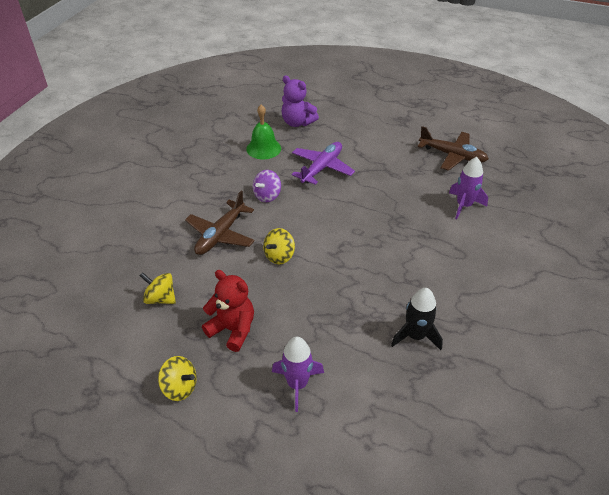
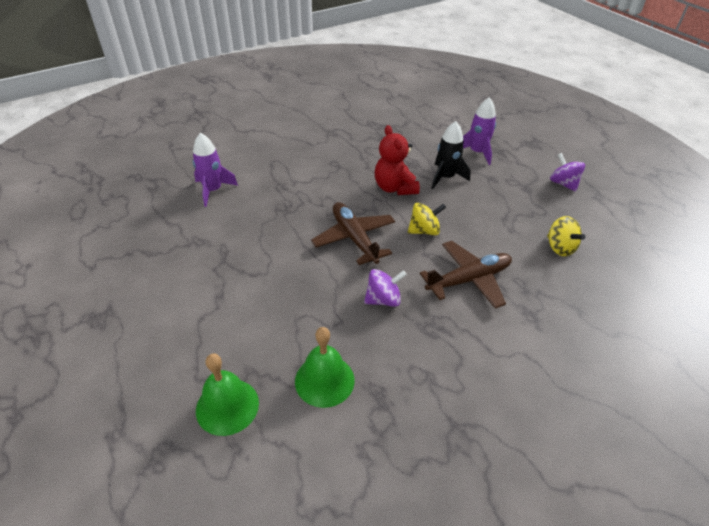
camera: 145 degrees left, 0 degrees up
(180, 387) = (563, 183): yellow spinning top -> purple spinning top
(232, 329) = (504, 198): red teddy bear -> red teddy bear (394, 188)
(297, 122) = (227, 406): purple teddy bear -> green bell
(322, 168) = (285, 302): purple plane -> none
(415, 336) = (374, 140): black rocket -> black rocket (445, 177)
(452, 156) = (136, 238): brown plane -> brown plane (354, 238)

